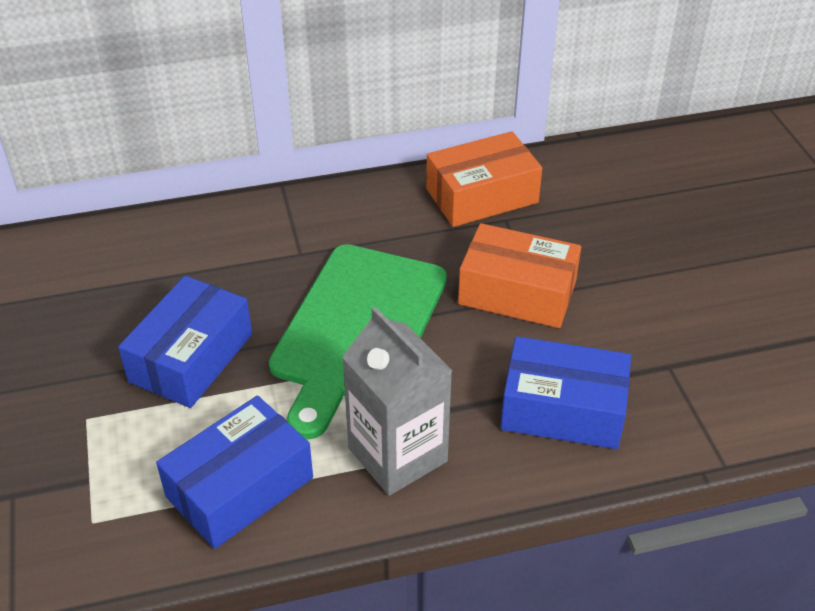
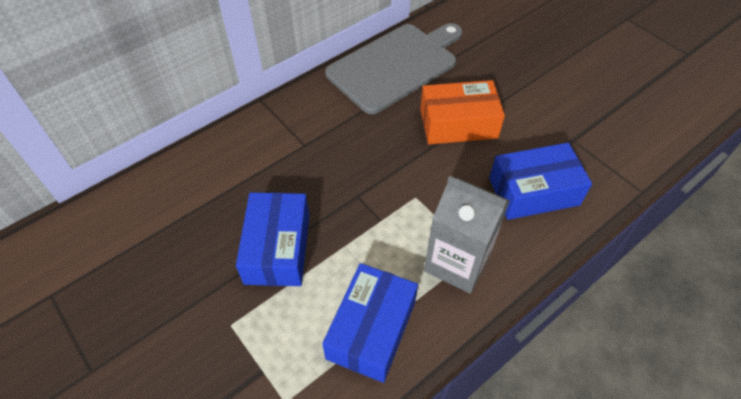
camera: 25 degrees left, 10 degrees up
(358, 328) = (376, 184): green cutting board -> none
(481, 196) = (395, 65): orange box -> grey cutting board

